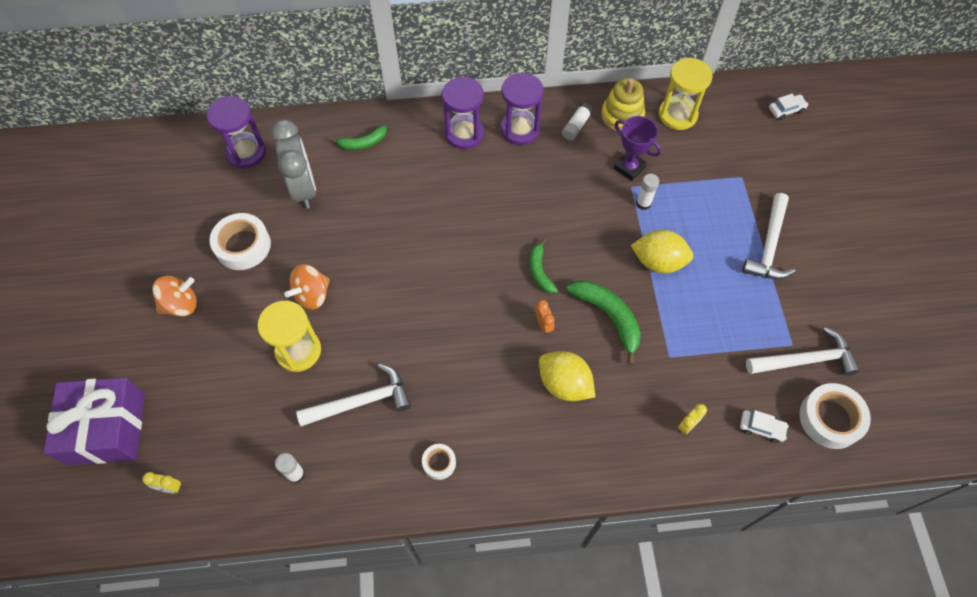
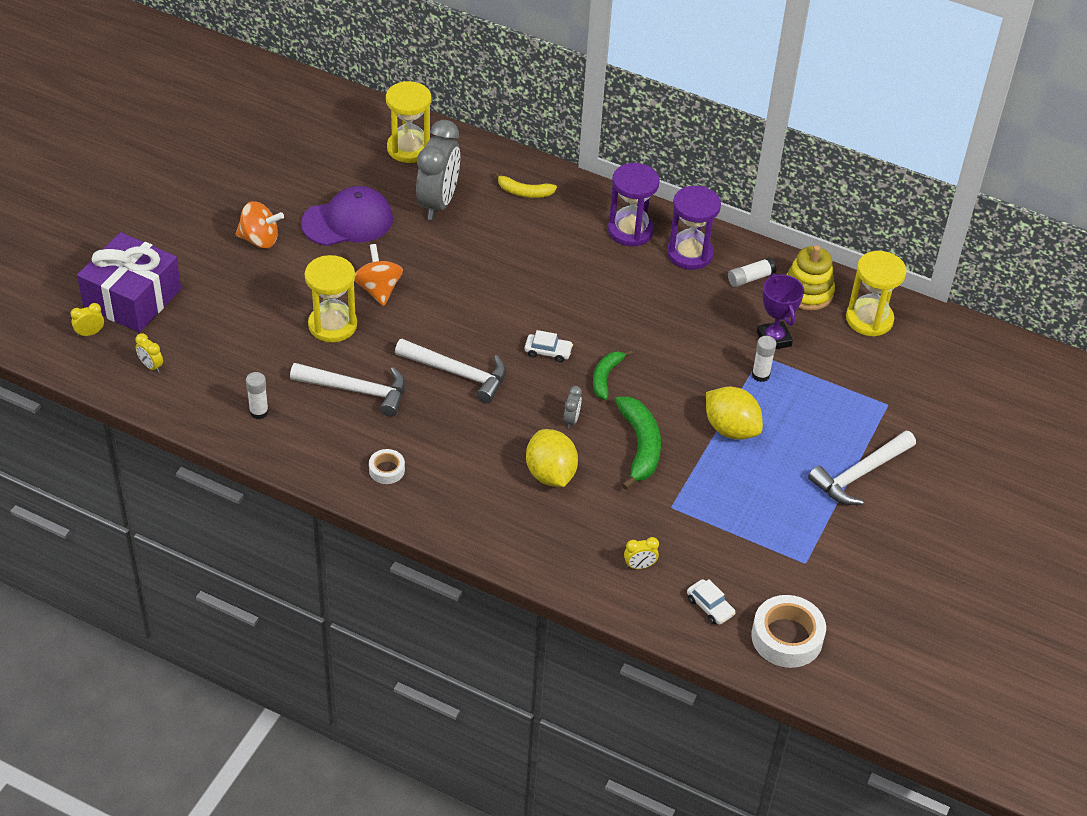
camera: 30 degrees right, 15 degrees down
(91, 488) = (90, 333): none -> yellow clock
(243, 245) = (348, 221): white tape -> purple cap
(246, 152) = (409, 148): purple hourglass -> yellow hourglass
(312, 295) = (378, 289): orange spinning top -> orange spinning top turned 90 degrees clockwise
(362, 143) = (524, 192): green banana -> yellow banana
(543, 325) = (571, 420): orange clock -> grey clock
(786, 110) = (996, 372): white car -> white car (548, 352)
(805, 360) = (806, 581): white hammer -> white hammer (457, 373)

